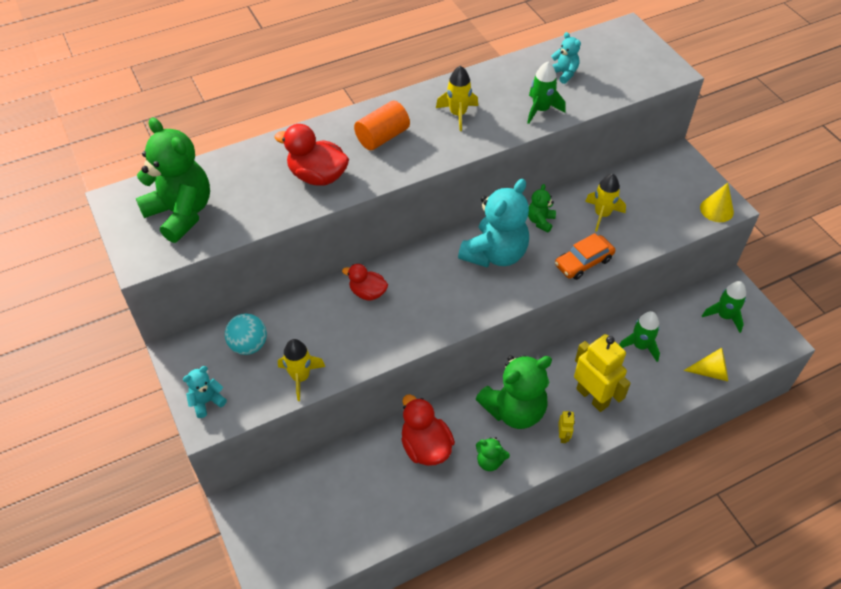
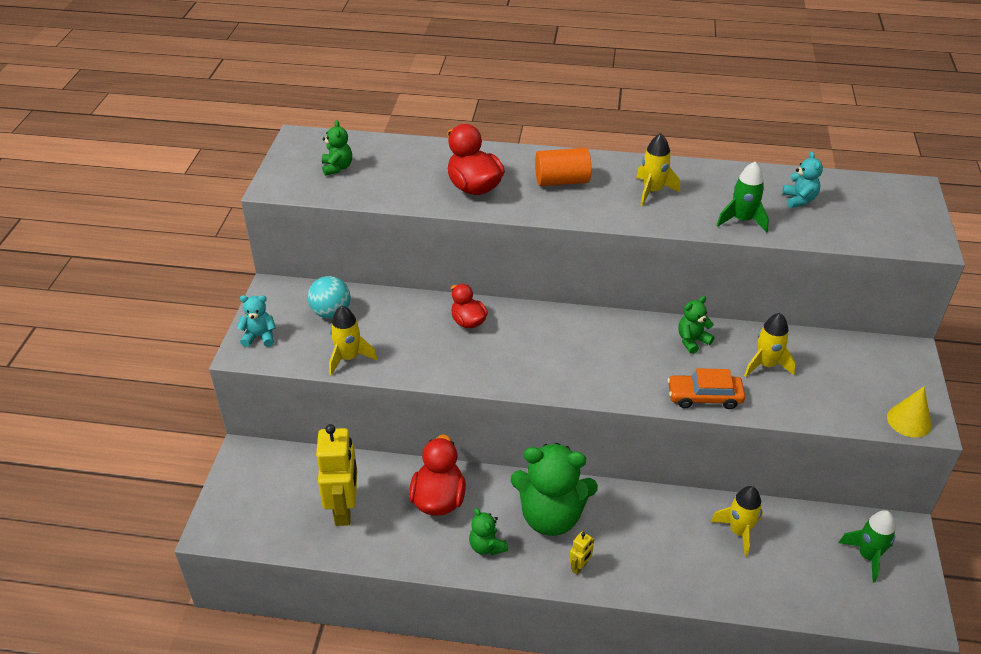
camera: 35 degrees right, 10 degrees down
(181, 213) = (337, 168): green teddy bear -> green teddy bear, size x0.46
(495, 254) = (618, 347): turquoise teddy bear -> none
(592, 397) = (643, 550): yellow robot -> yellow robot (344, 509)
(640, 346) = (739, 532): green rocket -> yellow rocket
(711, 372) = (801, 601): yellow cone -> none

